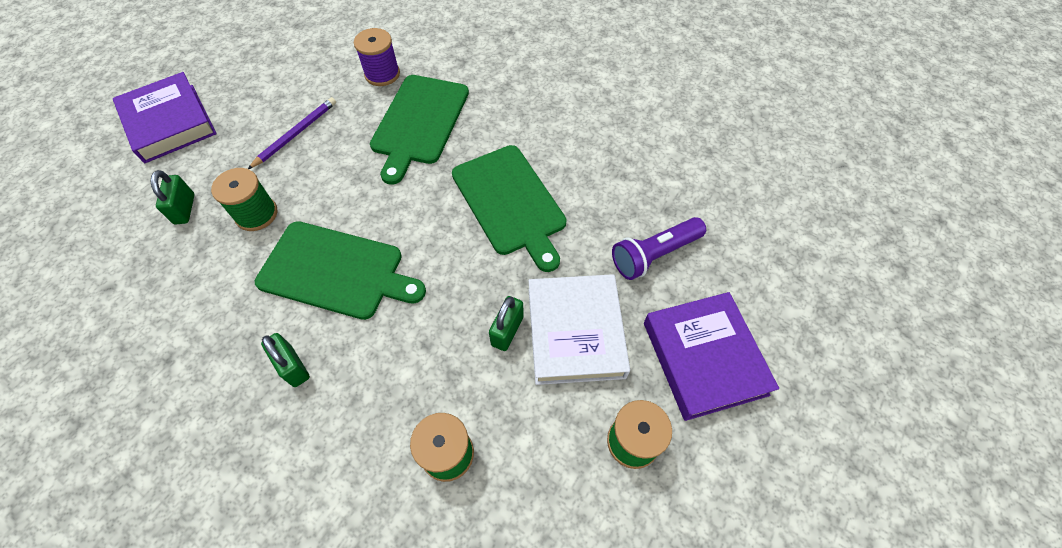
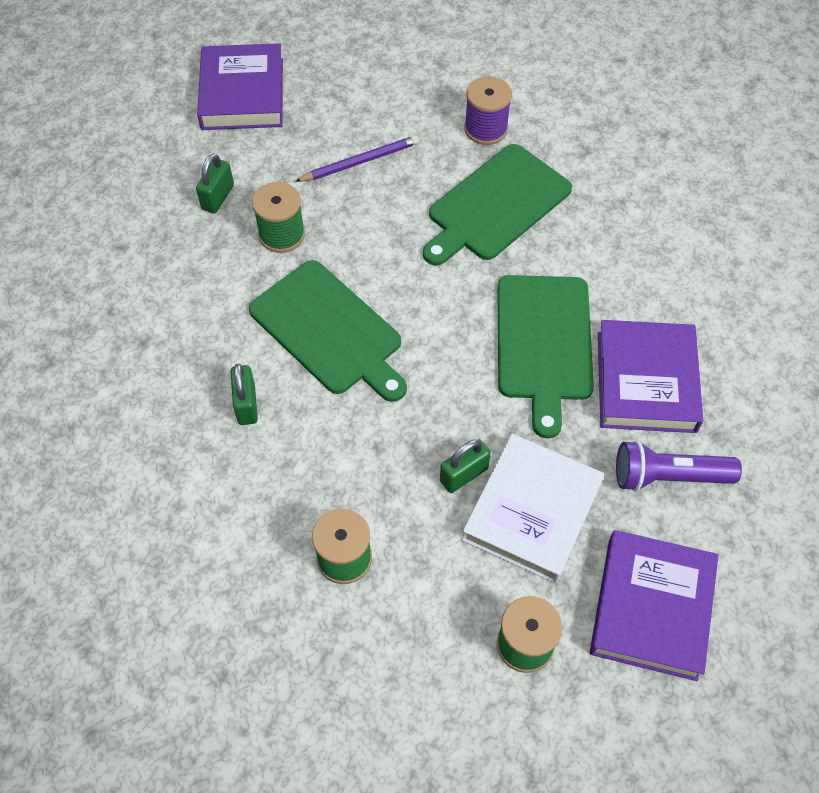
camera: 30 degrees right, 0 degrees up
(598, 196) = (646, 381): none -> purple book

